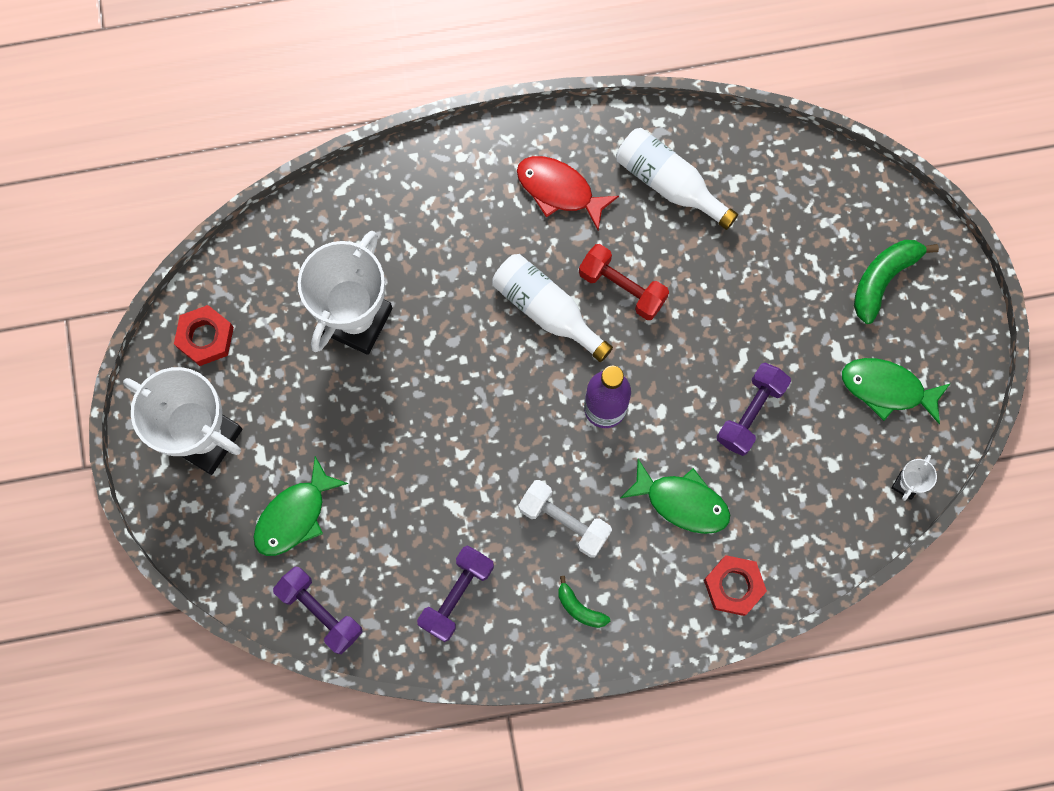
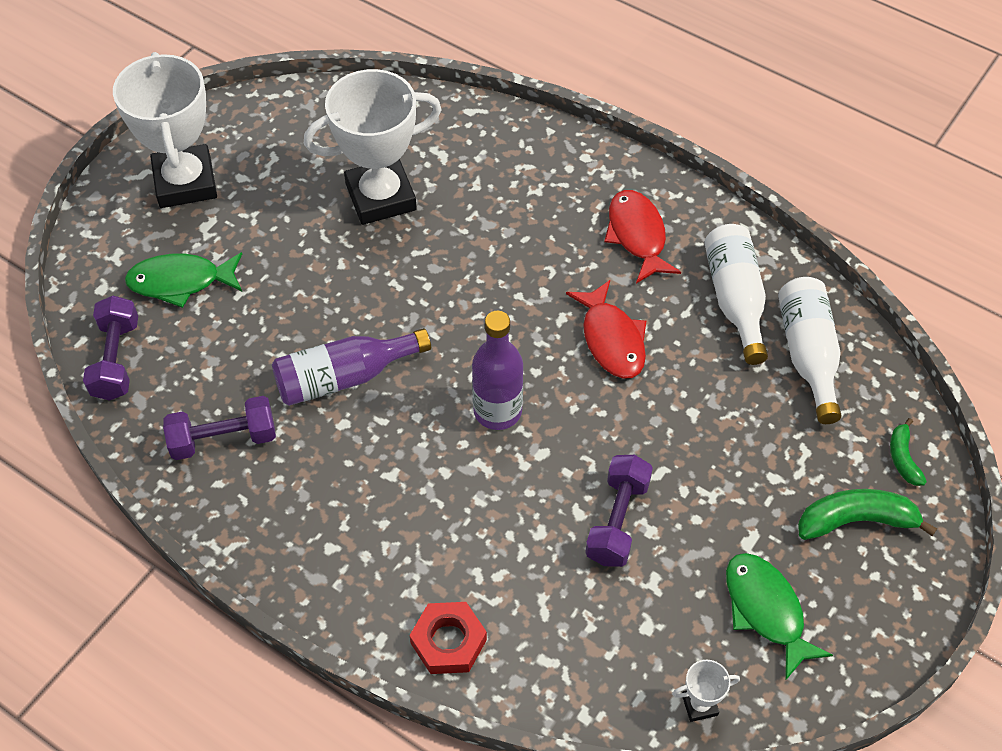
camera: 45 degrees right, 20 degrees down
(205, 337) = (265, 124): red nut -> none
(484, 478) = (344, 377): none -> purple bottle
(546, 310) = (531, 305): white bottle -> white bottle (808, 355)
(564, 521) = (368, 463): white dumbbell -> none
(579, 608) = (303, 537): green banana -> green banana (903, 458)
(622, 287) = (611, 339): red dumbbell -> red fish
(682, 502) = (480, 535): green fish -> none
(750, 413) = (617, 521): purple dumbbell -> purple dumbbell turned 60 degrees counterclockwise

